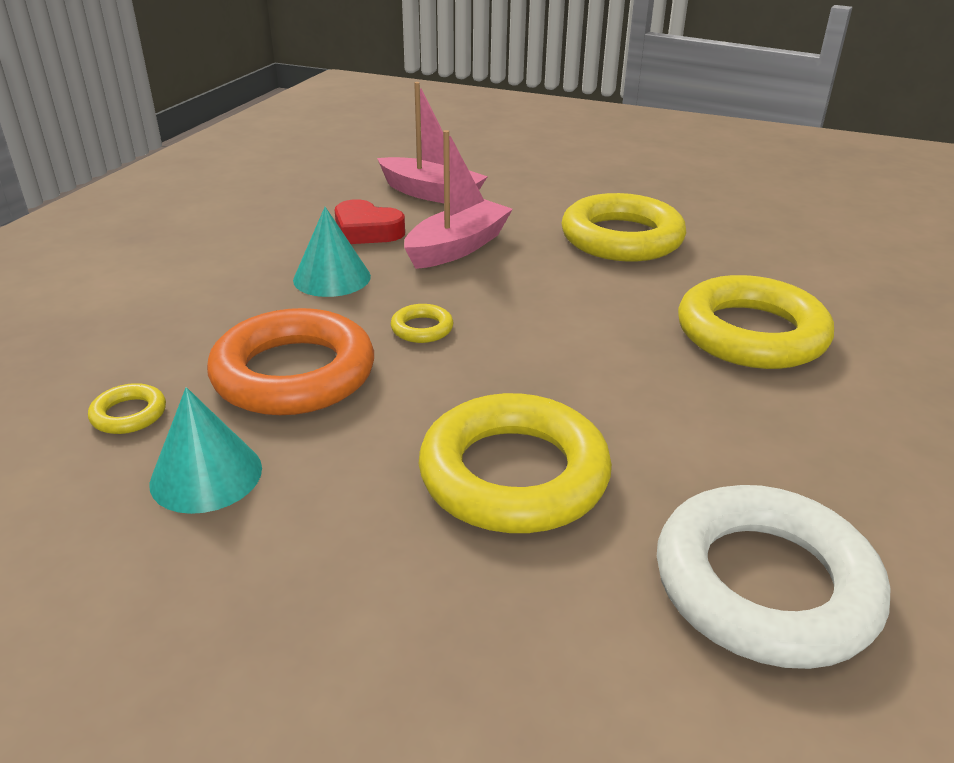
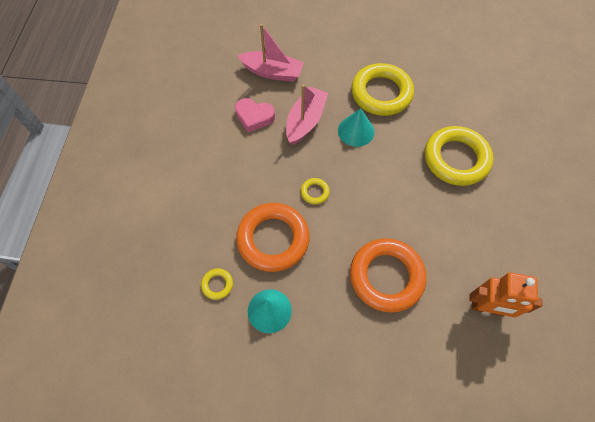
camera: 15 degrees left, 30 degrees up
(332, 278) = (256, 163): turquoise cone -> turquoise cone (356, 131)
(366, 231) = (254, 117): red heart -> pink heart
(514, 474) = (386, 276): yellow ring -> orange ring
(764, 585) = (487, 308): white ring -> orange robot

